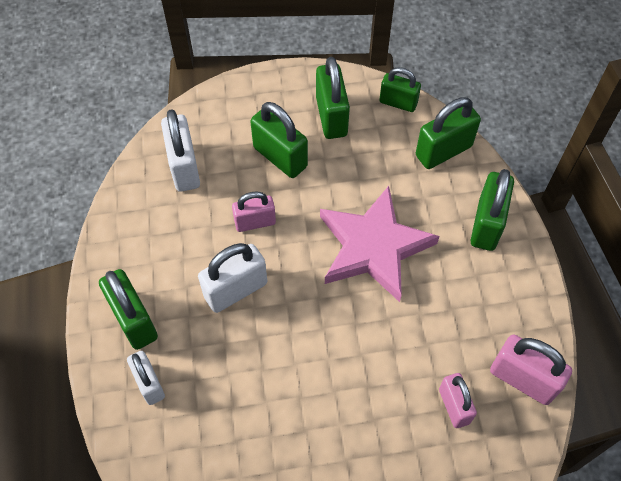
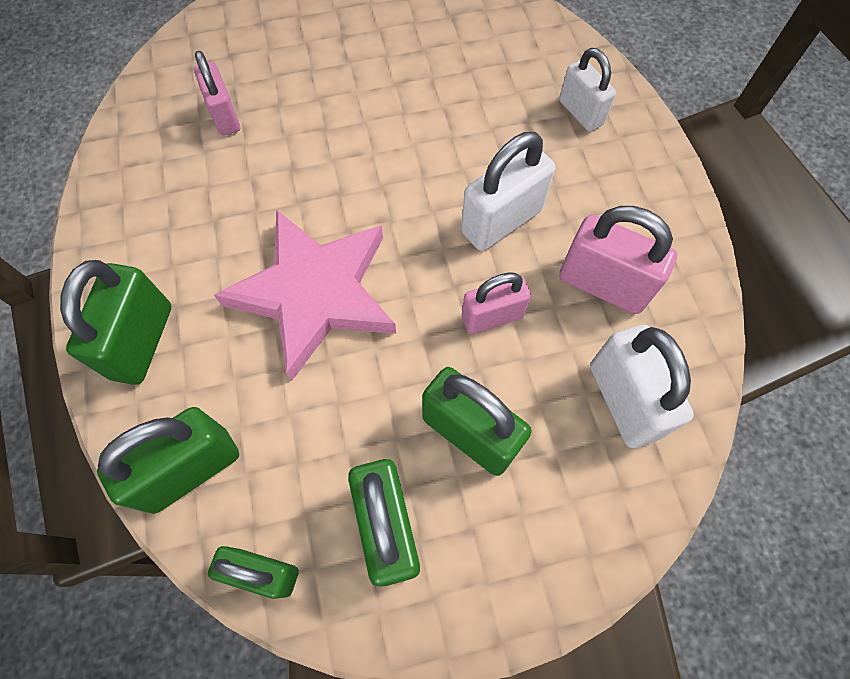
camera: 175 degrees right, 5 degrees up
(134, 320) = (622, 176): green padlock -> none
(523, 379) = (137, 148): pink padlock -> pink padlock (603, 285)

